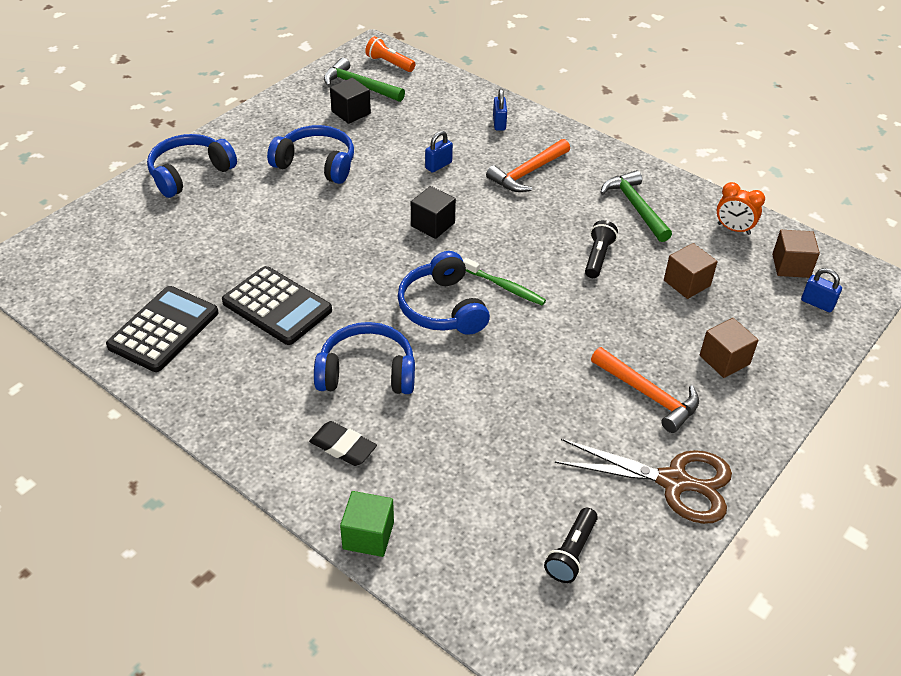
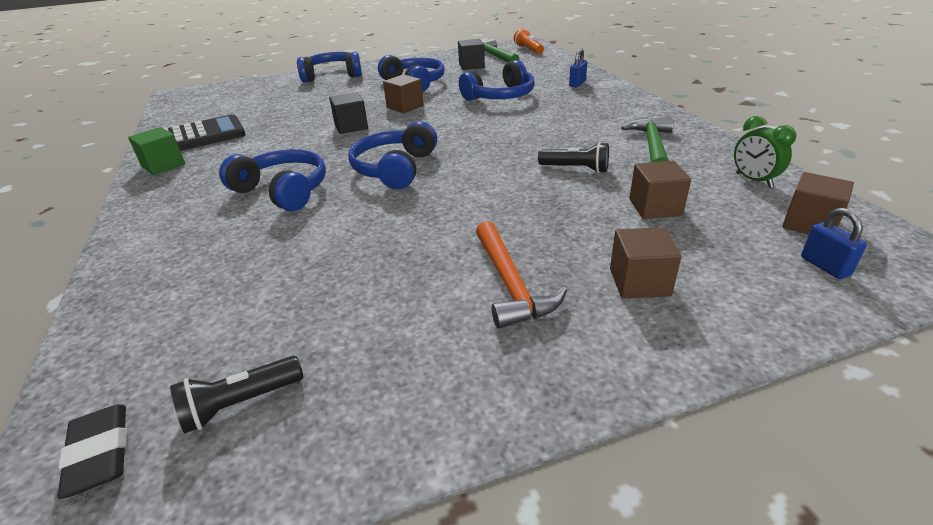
camera: 35 degrees right, 10 degrees down
(277, 306) = (283, 141): black calculator -> none
(343, 447) = (193, 231): black eraser -> black eraser (99, 453)
(351, 211) = (405, 107): none -> brown cube
(368, 535) = (109, 300): green cube -> green cube (163, 165)
(432, 224) = (454, 123): black cube -> black cube (351, 126)
(438, 165) = (500, 96): blue padlock -> blue headphones
(505, 287) = (464, 168): green toothbrush -> none
(527, 173) = (569, 110): orange hammer -> none
(598, 257) = (576, 169): black flashlight -> black flashlight turned 60 degrees clockwise
(674, 482) = (446, 382): brown scissors -> none
(733, 229) = (753, 180): orange clock -> green clock

